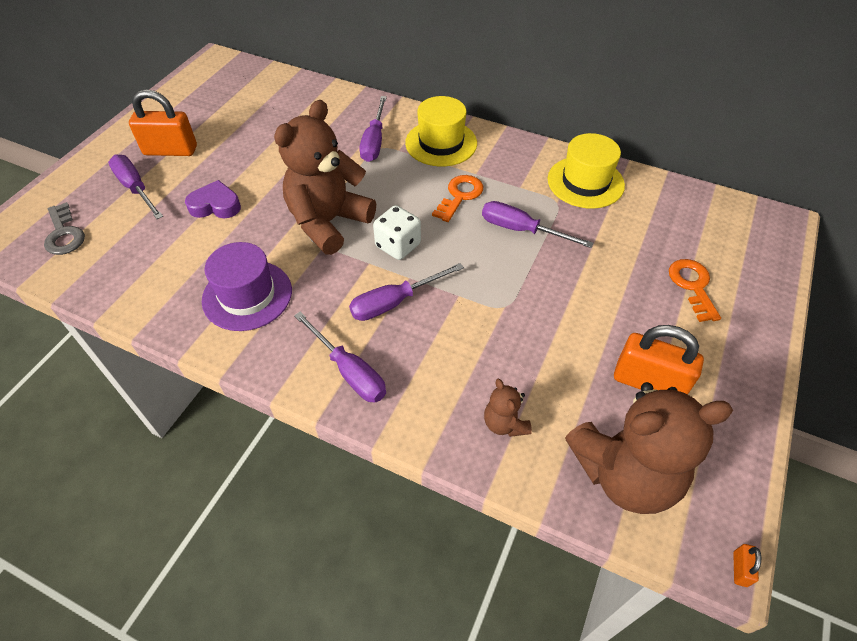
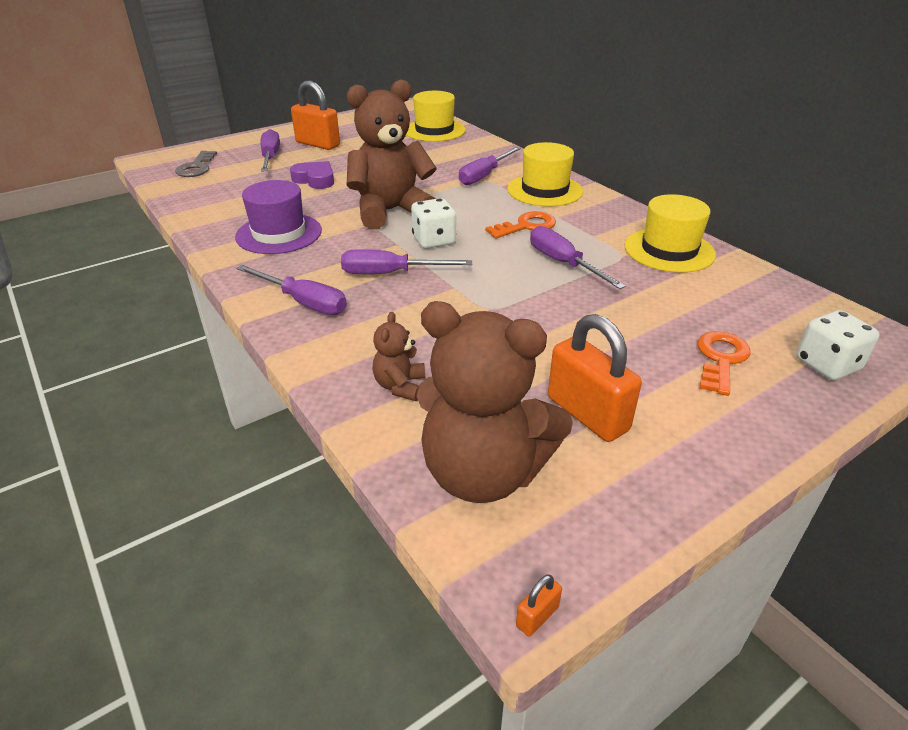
camera: 30 degrees right, 15 degrees down
(275, 90) = (434, 130): none -> yellow hat
(349, 371) = (303, 302): purple screwdriver -> purple screwdriver turned 45 degrees counterclockwise
(754, 260) = (827, 365): none -> white dice

